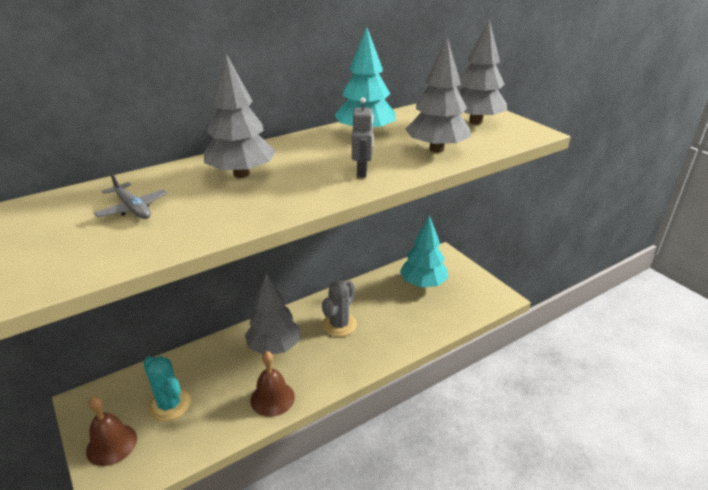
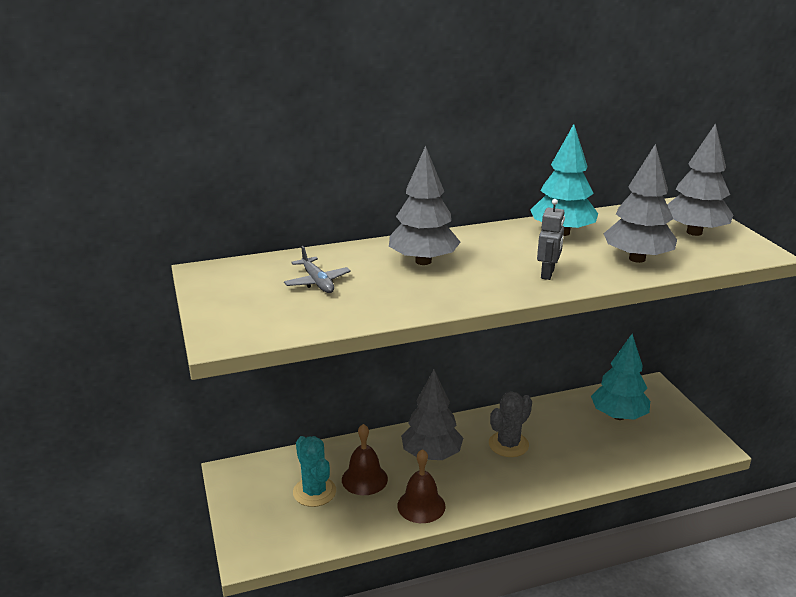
camera: 15 degrees right, 5 degrees down
(112, 444) = (255, 517): brown bell -> brown bell (364, 479)

